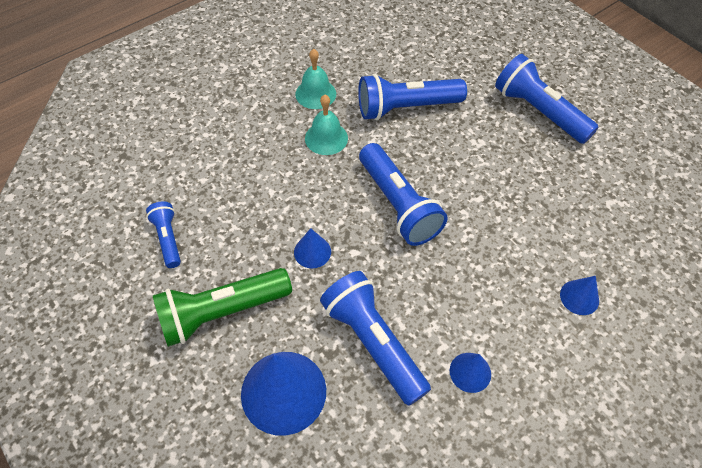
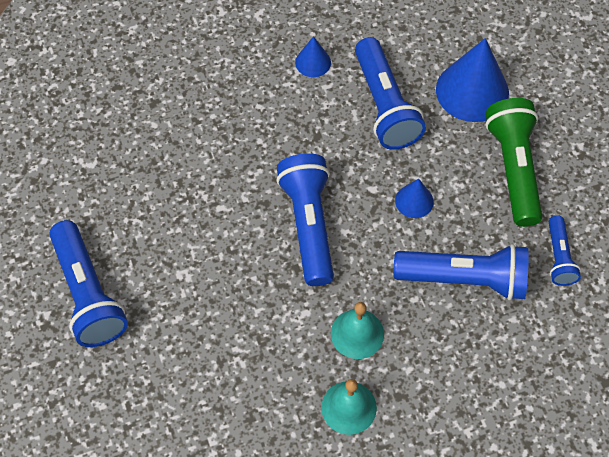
camera: 160 degrees left, 5 degrees up
(221, 312) = (514, 169): green flashlight -> green flashlight turned 90 degrees counterclockwise
(406, 107) = (243, 349): blue flashlight -> blue flashlight (464, 279)
(579, 297) = (185, 90): blue cone -> none

